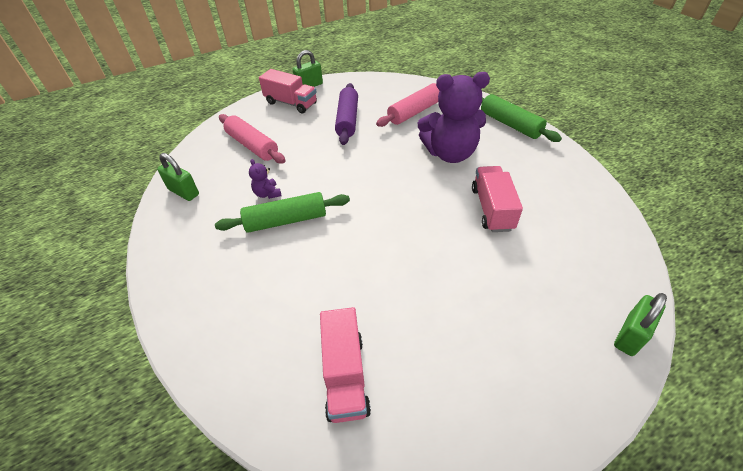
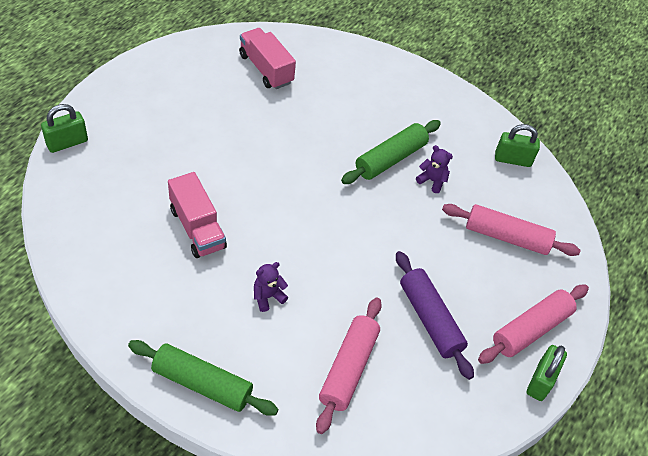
camera: 145 degrees right, 5 degrees up
(291, 103) = (531, 329): pink truck -> pink rolling pin
(450, 153) = (268, 297): purple teddy bear -> purple teddy bear, size x0.42
(630, 335) = (67, 143): green padlock -> green padlock turned 45 degrees clockwise

